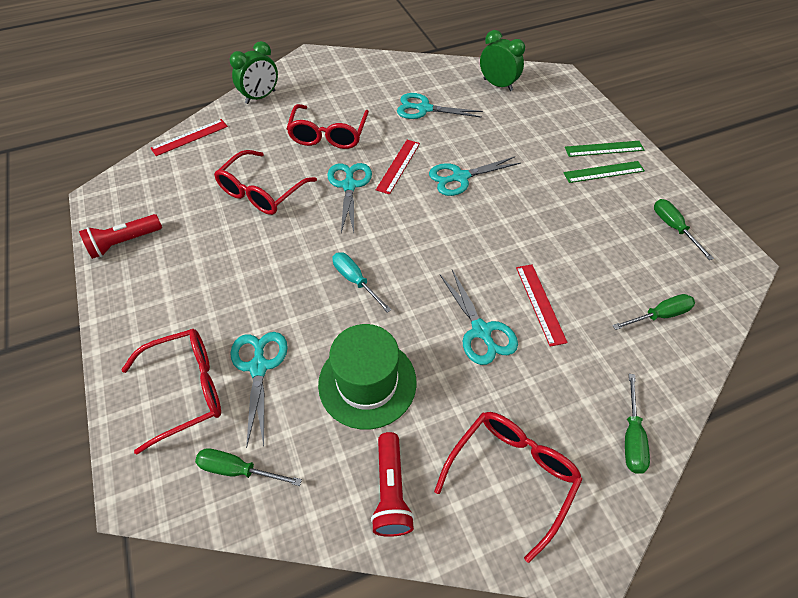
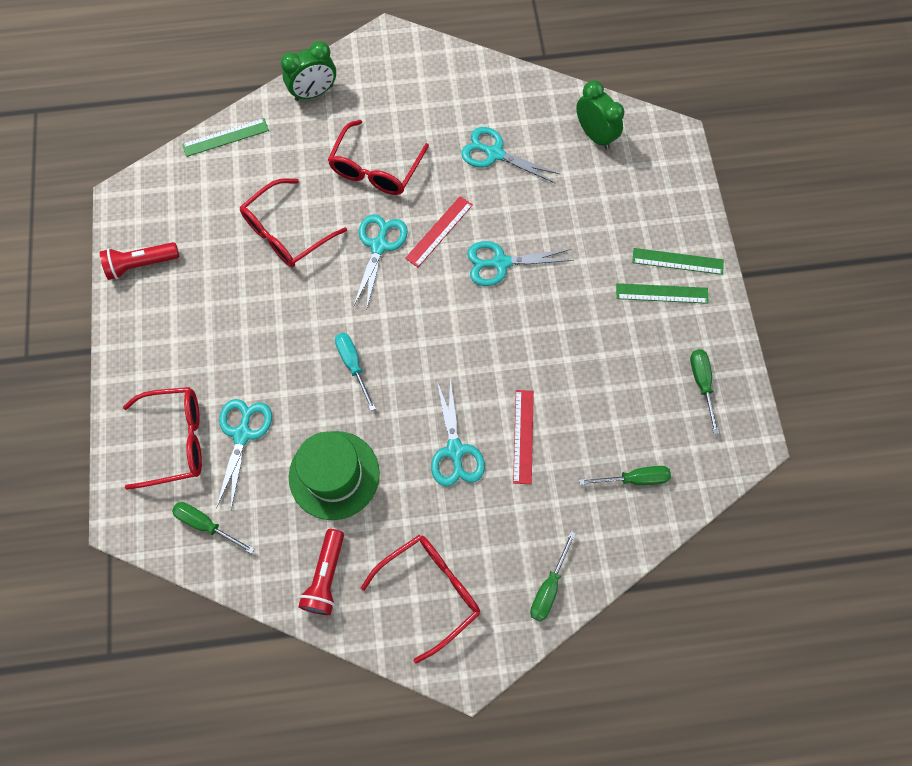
camera: 15 degrees right, 15 degrees up
(189, 137) = (225, 137): red ruler -> green ruler

